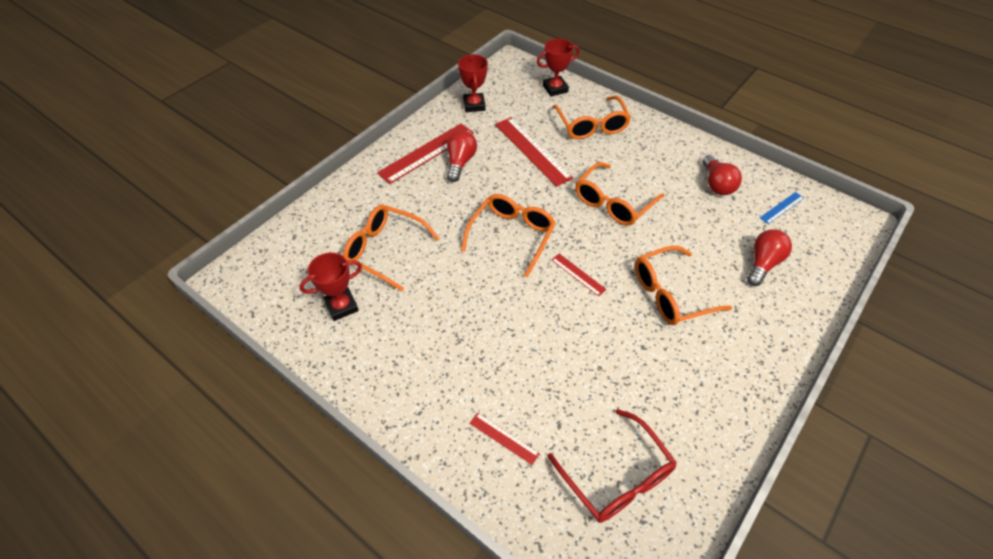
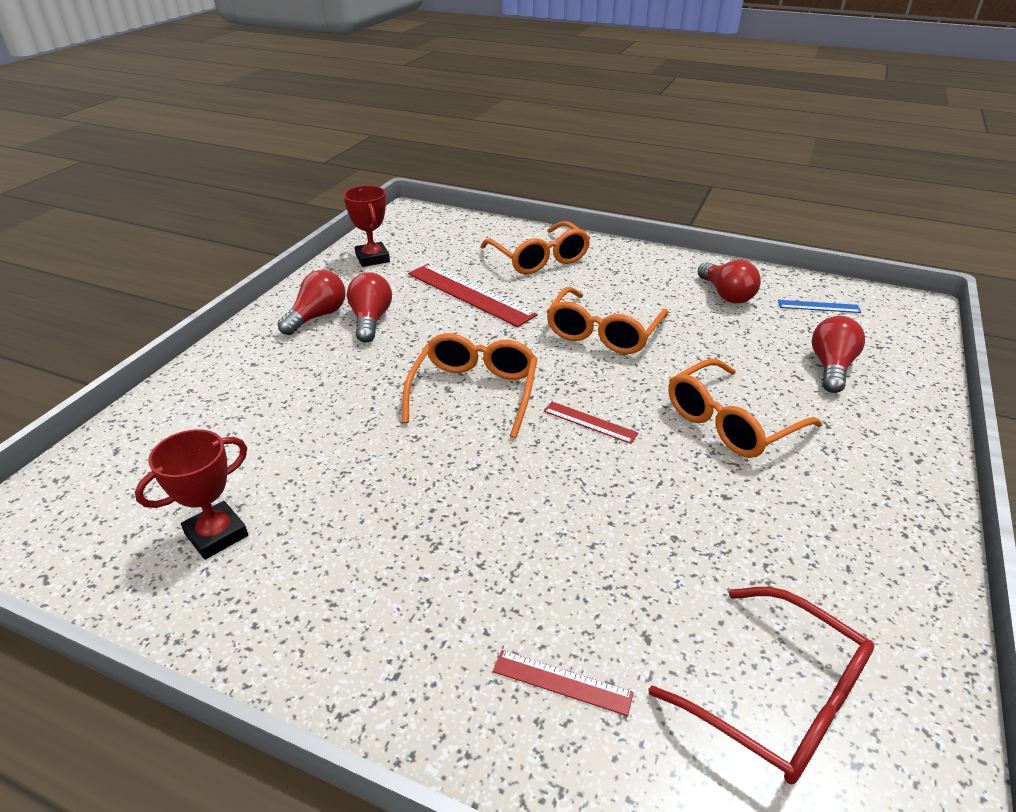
camera: 15 degrees left, 15 degrees down
(385, 250) = (277, 443): orange glasses -> none
(427, 153) = (317, 316): red ruler -> red light bulb
(555, 89) = (477, 230): red trophy -> none
(782, 208) = (818, 306): blue ruler -> blue ruler turned 60 degrees clockwise

